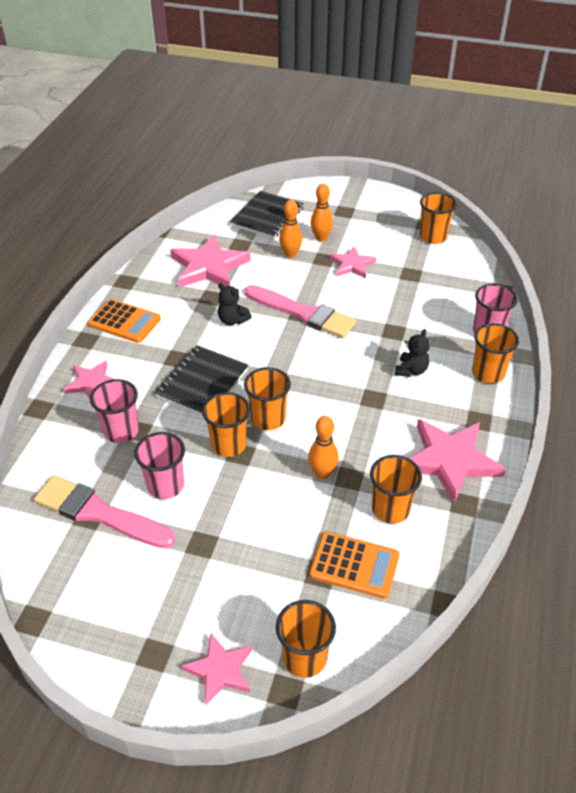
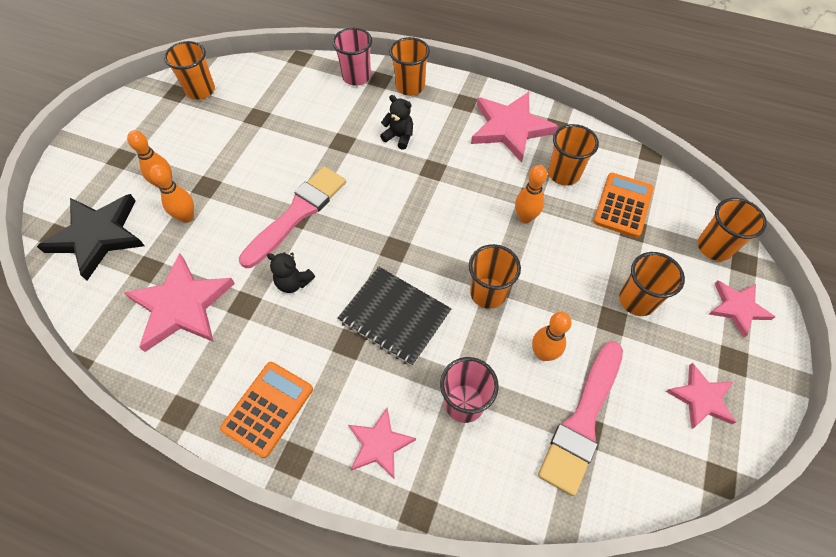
camera: 85 degrees left, 15 degrees up
(165, 486) = (543, 353): pink cup -> orange bowling pin
(232, 320) = (293, 282): black teddy bear -> black teddy bear turned 75 degrees clockwise
(267, 217) = (98, 236): black notebook -> black star
(268, 419) = (454, 256): orange cup -> orange cup (637, 300)
(352, 265) = (225, 162): pink star -> pink star (701, 398)

